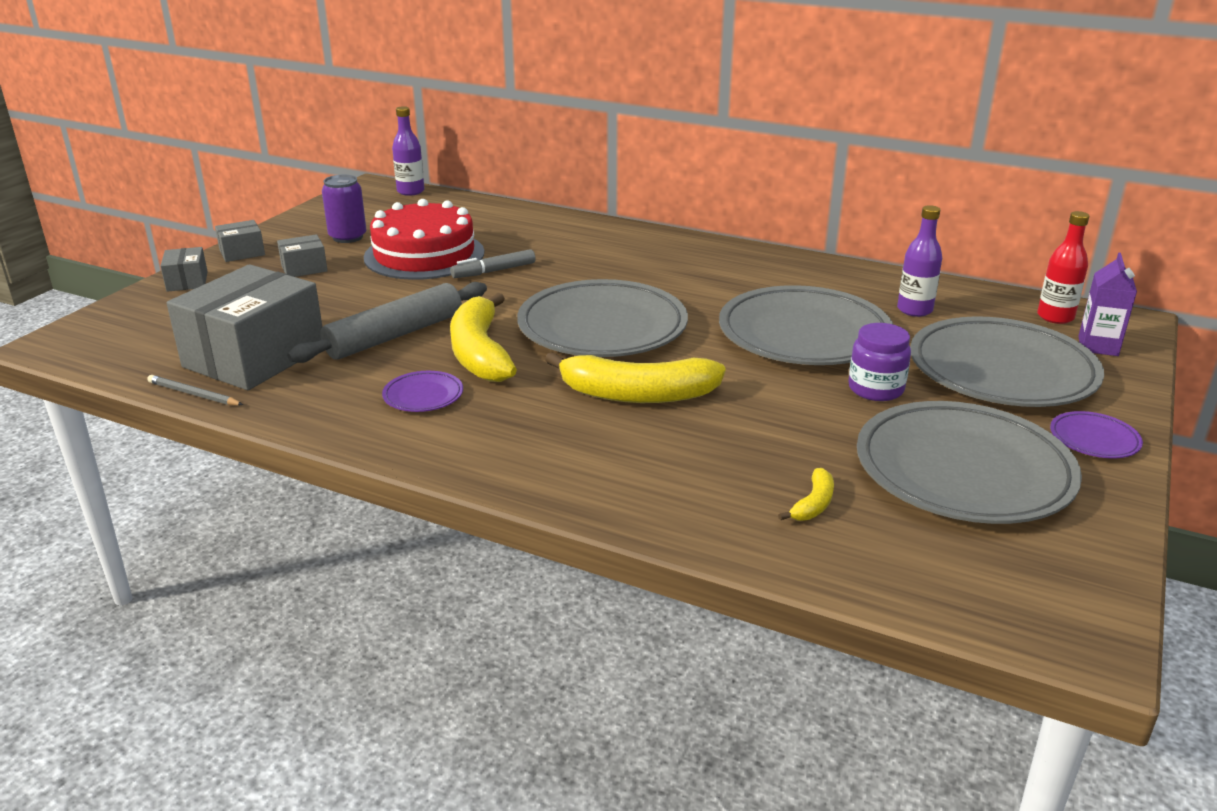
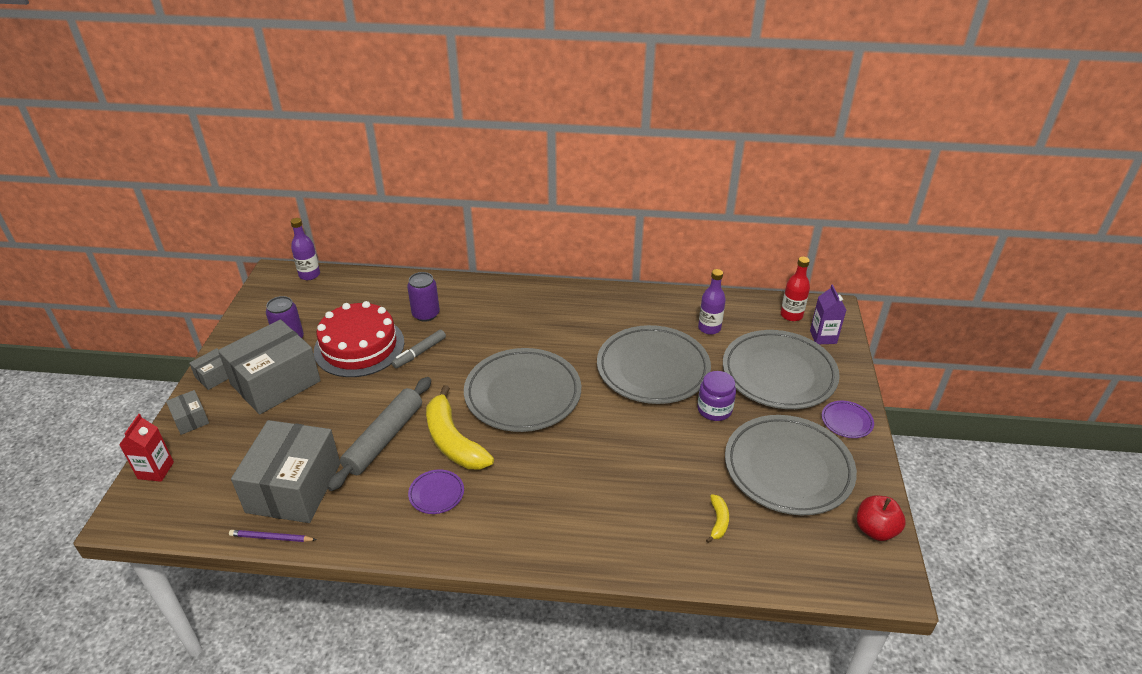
camera: 20 degrees left, 10 degrees up
(116, 314) = (156, 470): none -> red carton
(193, 394) = (271, 538): grey pencil -> purple pencil
(304, 268) = (275, 382): grey box -> grey box, size x2.24
(525, 241) = (426, 314): none -> purple can
(637, 394) = (575, 453): yellow banana -> none
(1086, 570) = (875, 530): none -> red apple

